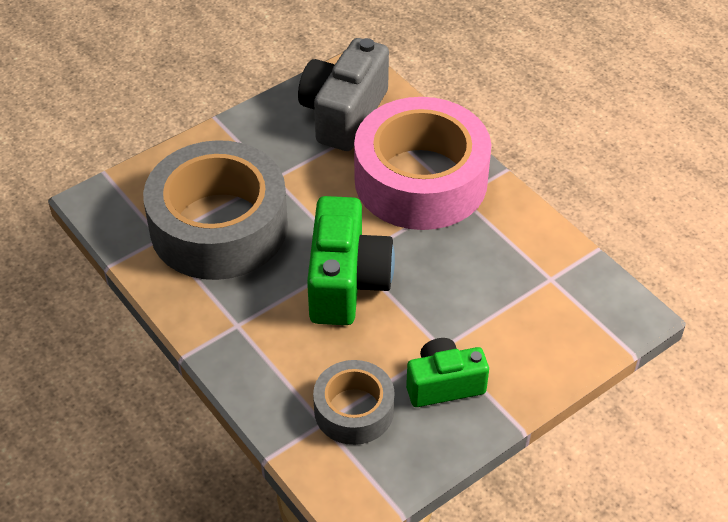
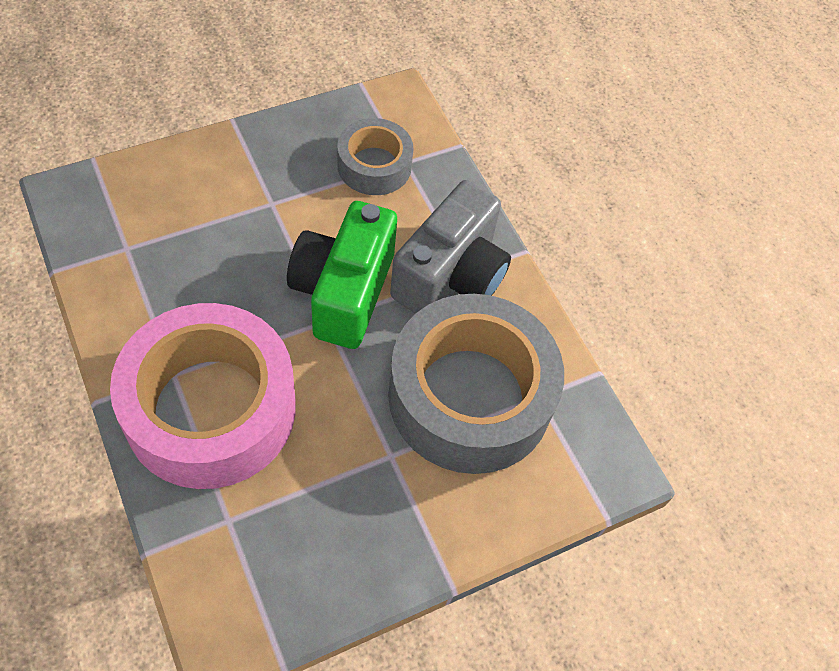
camera: 175 degrees left, 10 degrees up
(344, 114) = (271, 547): grey camera -> grey camera (451, 275)
(444, 384) = (284, 169): green camera -> none

